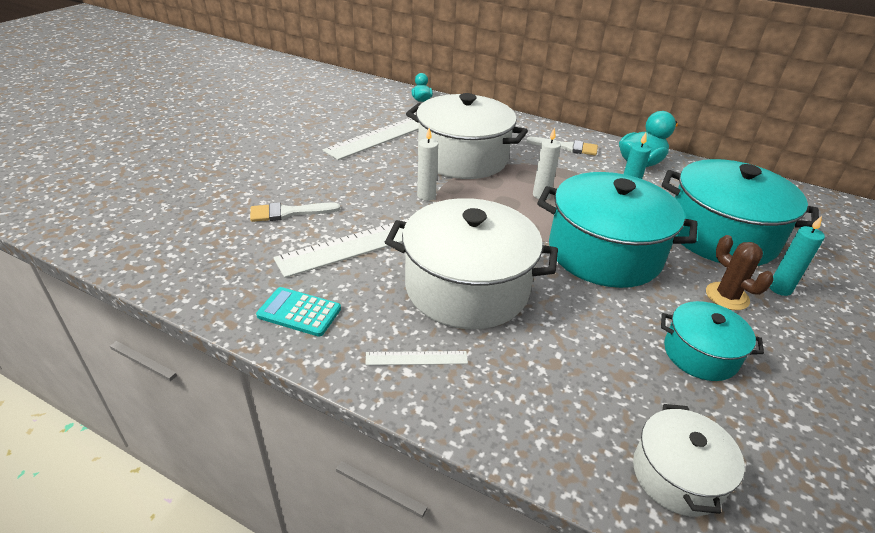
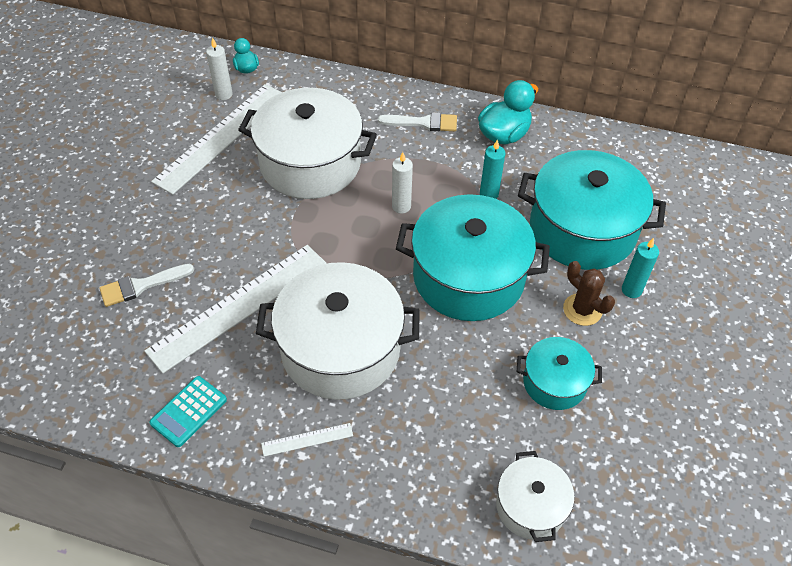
camera: 10 degrees left, 15 degrees up
(299, 312) = (189, 411): turquoise calculator -> turquoise calculator turned 60 degrees counterclockwise
(426, 196) = (280, 232): white candle -> white candle (224, 94)

